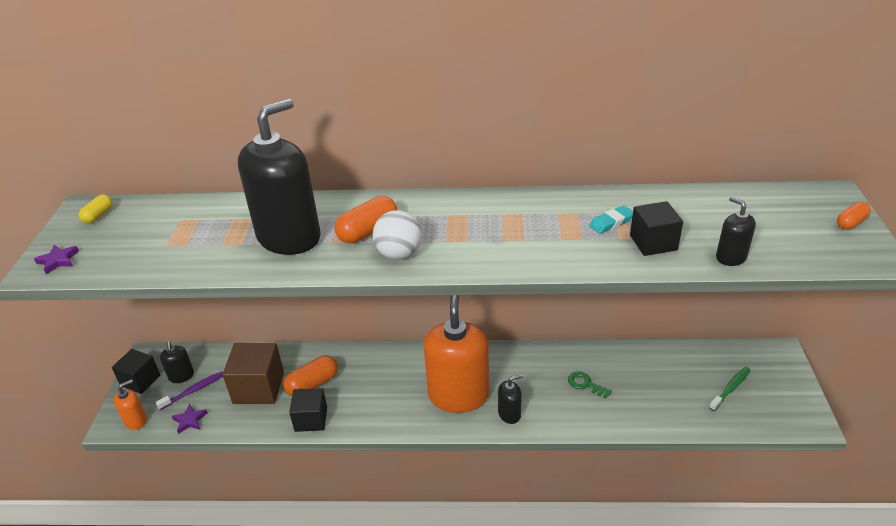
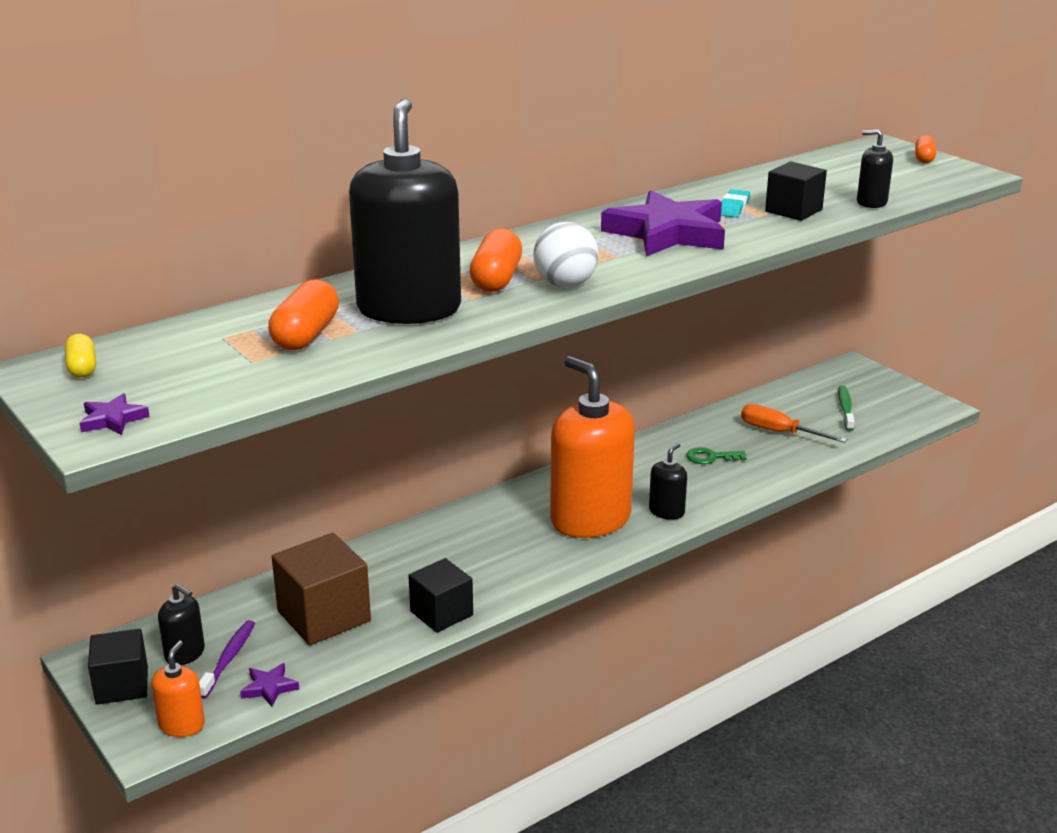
camera: 40 degrees left, 10 degrees down
(312, 384) = (395, 582): orange capsule -> orange capsule (305, 335)
(529, 231) = (667, 233): none -> purple star
(656, 386) = (779, 432): none -> orange screwdriver

